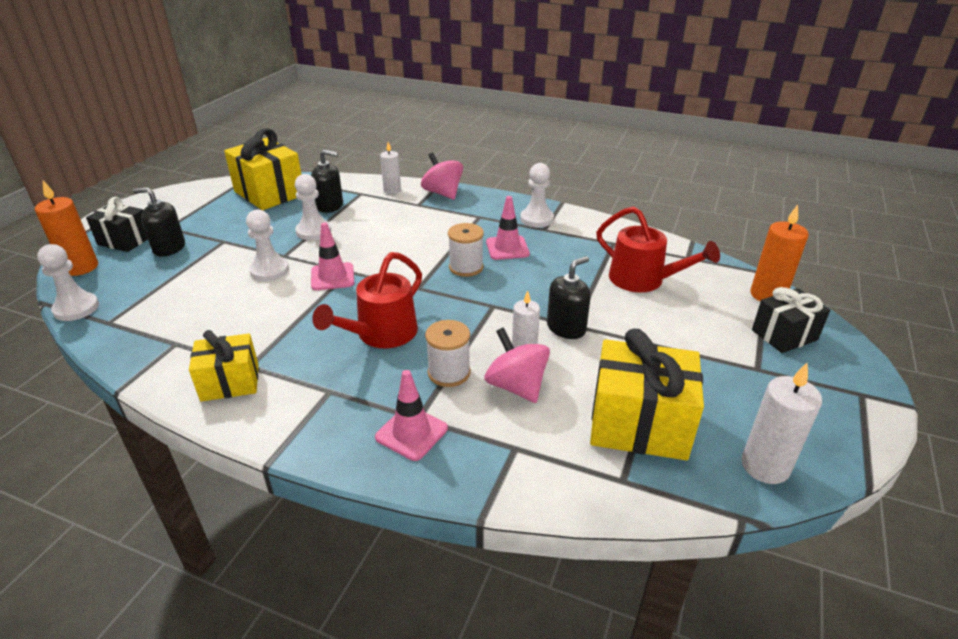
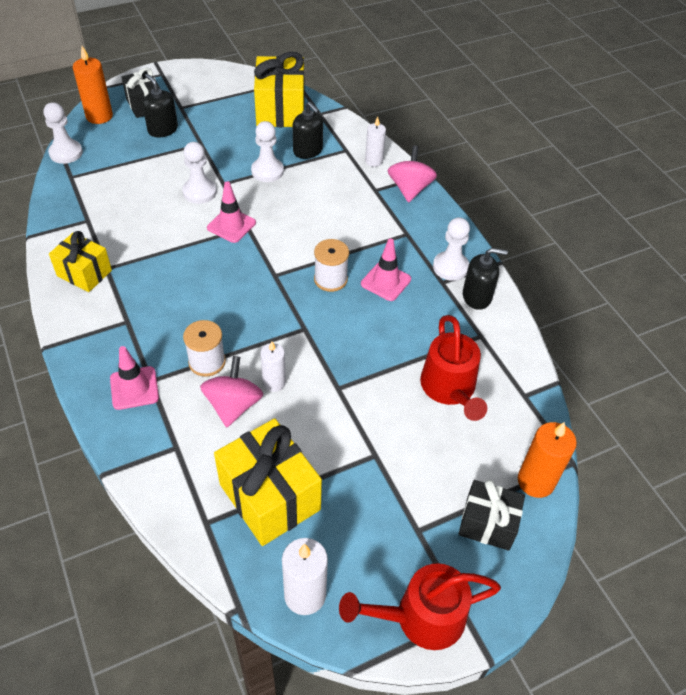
camera: 40 degrees right, 15 degrees up
(381, 335) = (203, 299): red watering can -> red watering can (420, 617)
(566, 328) = (328, 386): black soap dispenser -> black soap dispenser (477, 296)

